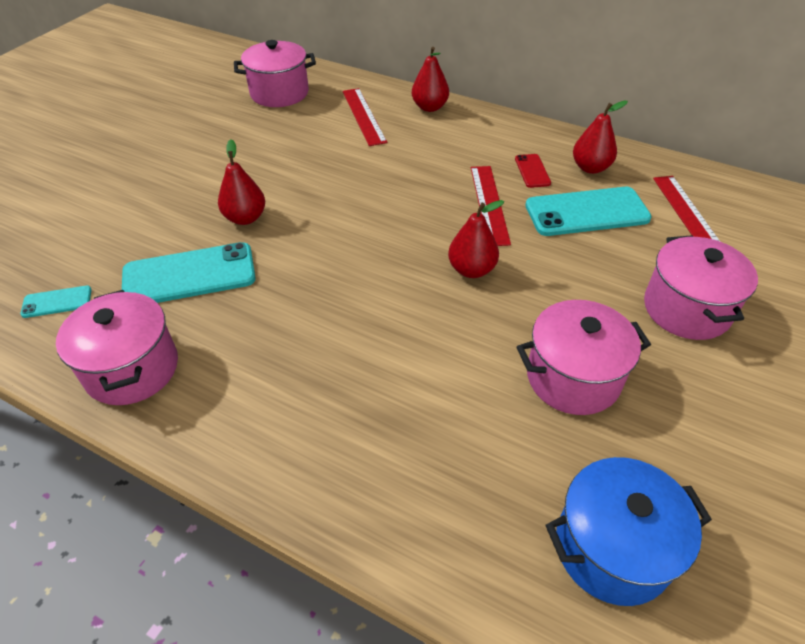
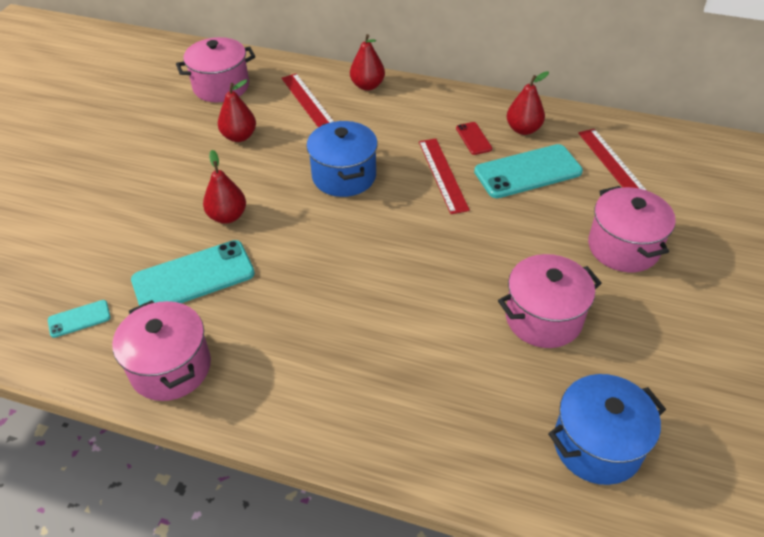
camera: 10 degrees left, 0 degrees up
(380, 193) = (344, 176): none -> blue pot
(471, 270) = (441, 237): red pear -> red pear (239, 136)

